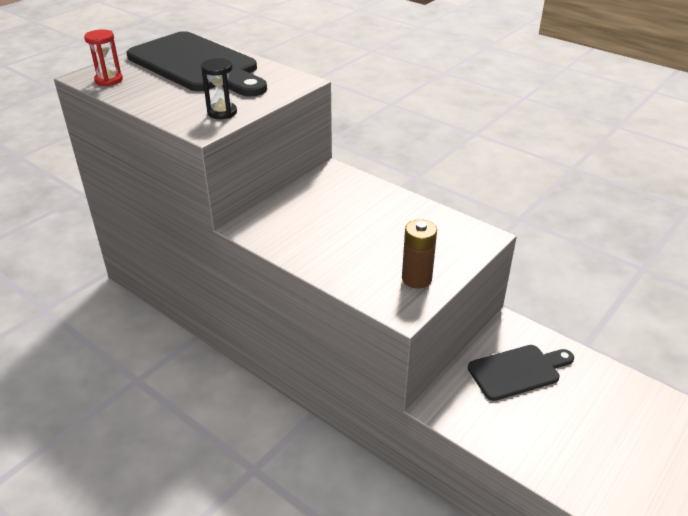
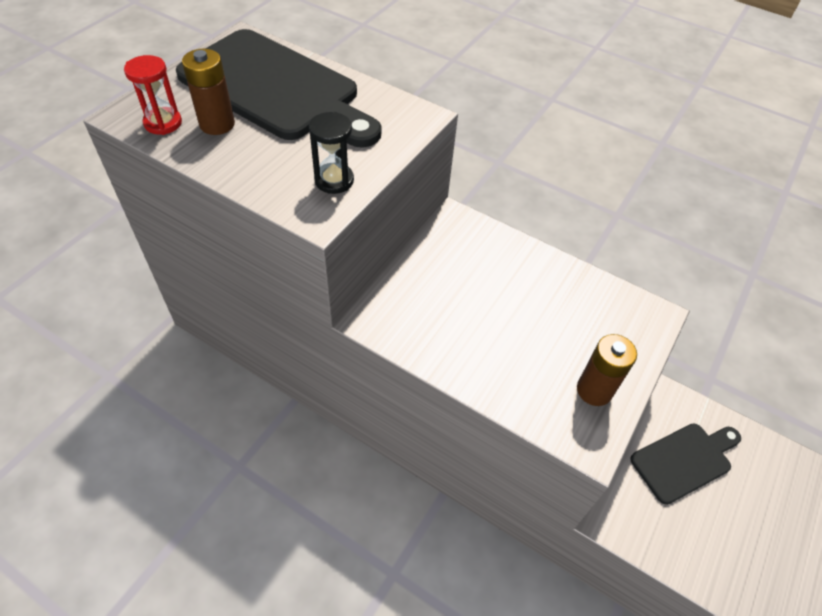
camera: 10 degrees left, 15 degrees up
(147, 82) = (217, 124): none -> brown battery

